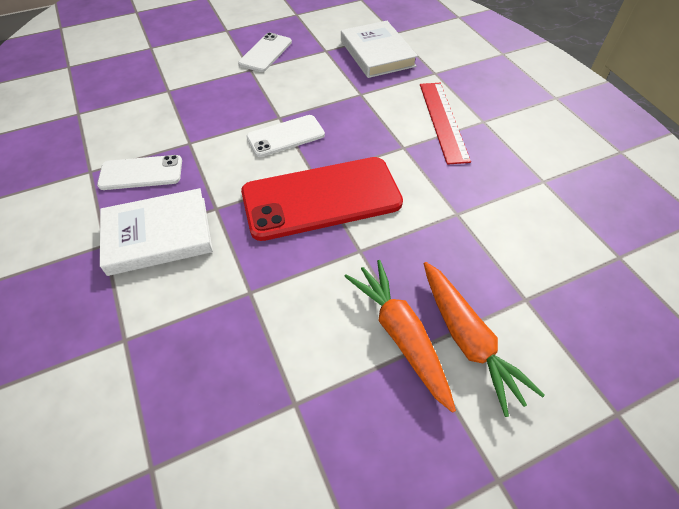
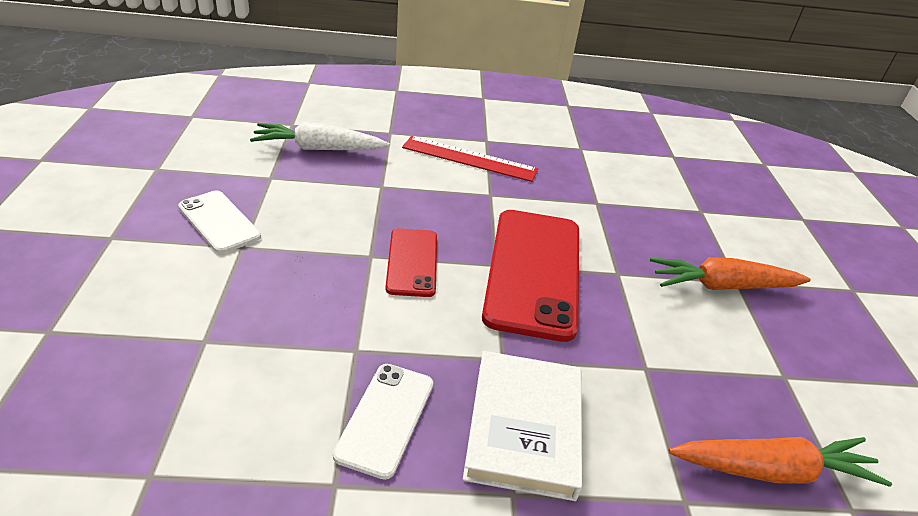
camera: 70 degrees left, 15 degrees down
(286, 136) = (412, 262): white phone -> red phone
(377, 53) = (319, 148): white book -> white carrot
(467, 339) = (733, 253): orange carrot -> orange carrot (772, 470)

